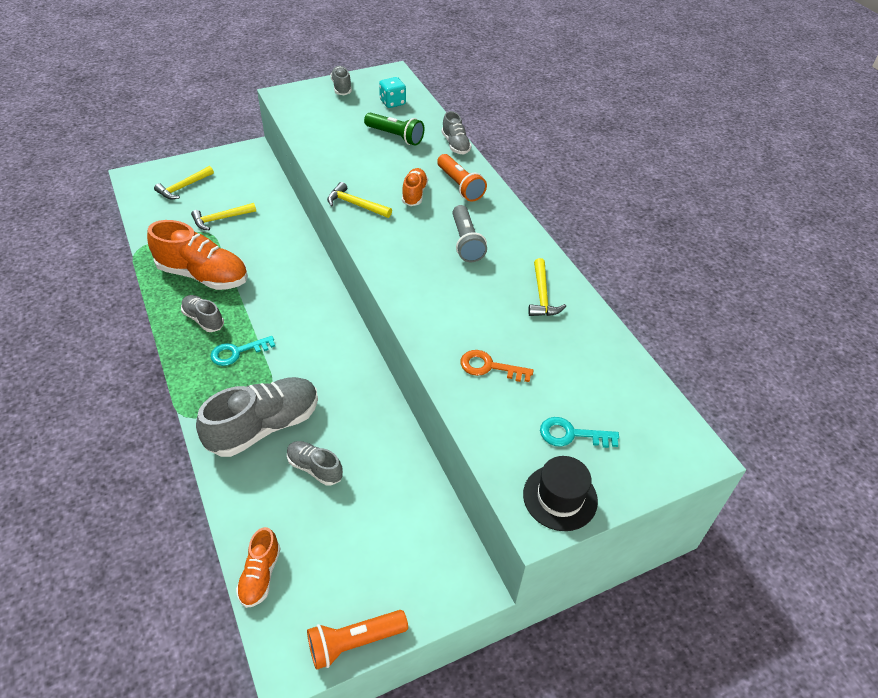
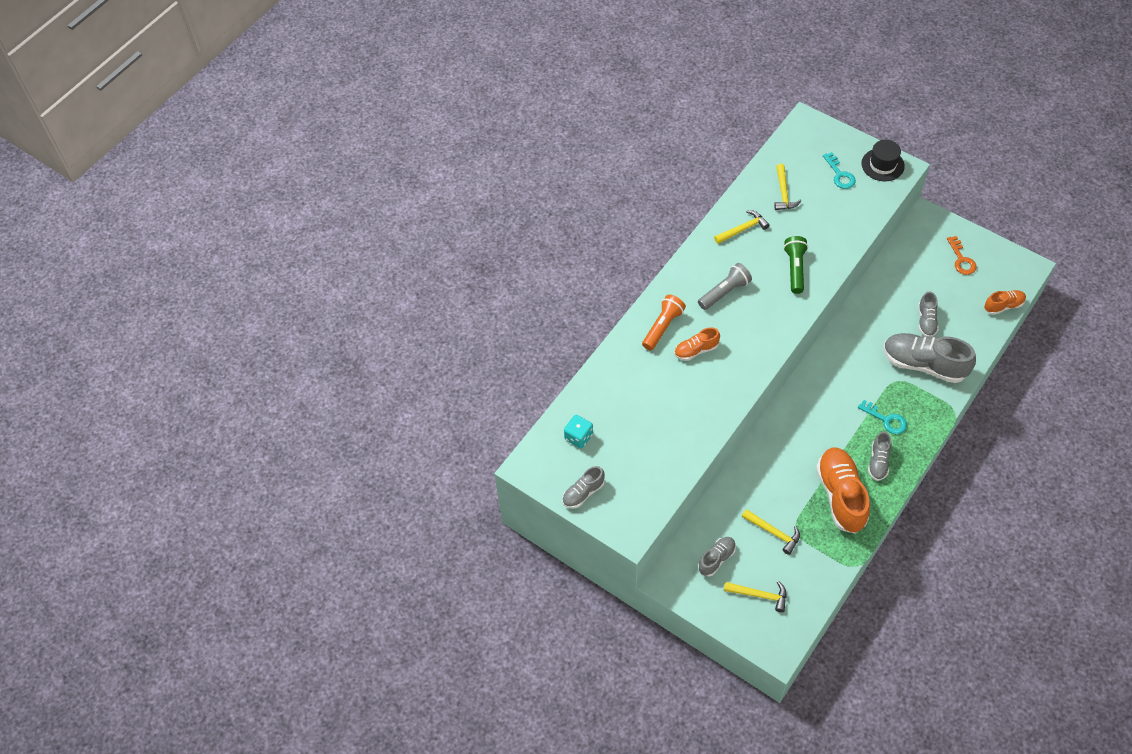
camera: 115 degrees left, 10 degrees up
(354, 643) = (996, 248): orange flashlight -> none
(356, 204) = (738, 380): yellow hammer -> yellow hammer (783, 193)
(395, 136) = (629, 405): green flashlight -> green flashlight (795, 269)
(455, 145) = (609, 357): grey shoe -> grey shoe (716, 559)
(490, 367) = (824, 229): orange key -> orange key (961, 259)

